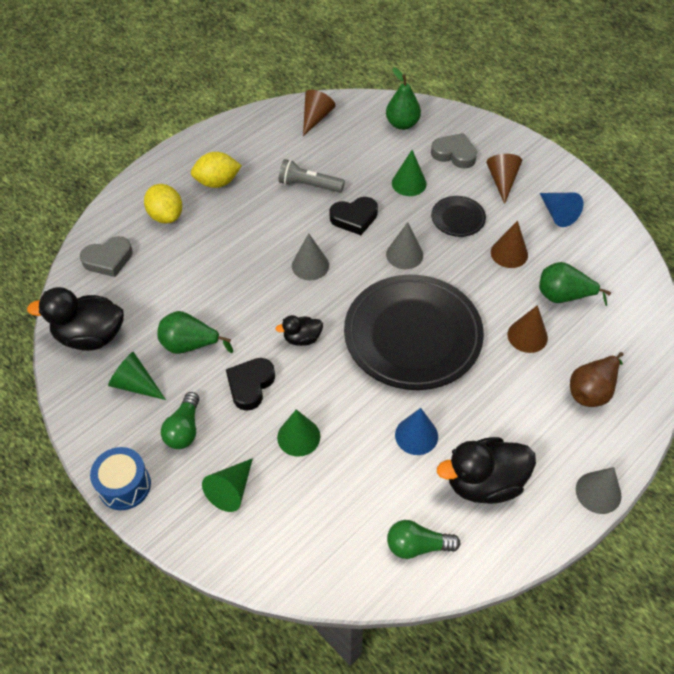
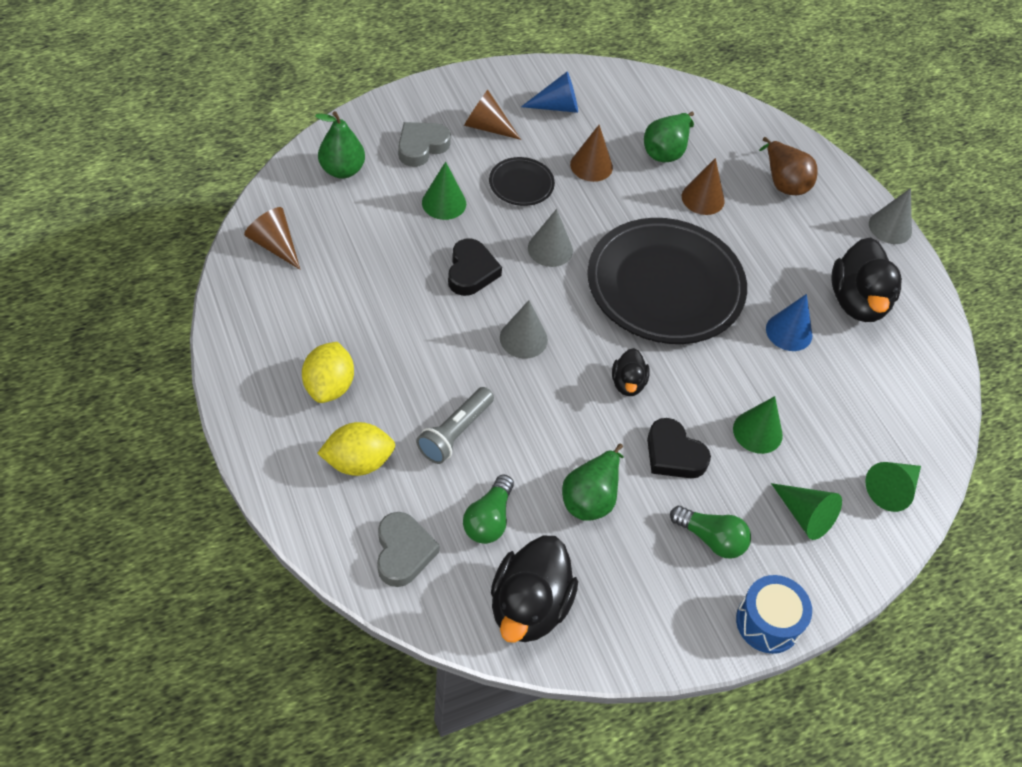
camera: 75 degrees left, 0 degrees up
(136, 384) = (627, 573): green cone -> green cone (892, 489)
(309, 185) = (392, 294): grey flashlight -> grey flashlight (455, 433)
(417, 546) = (909, 379): green light bulb -> green light bulb (489, 519)

